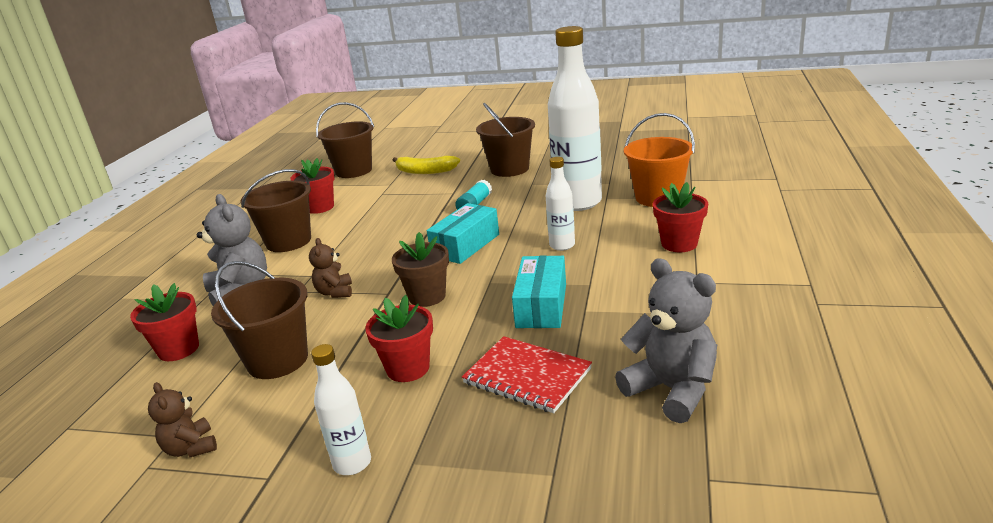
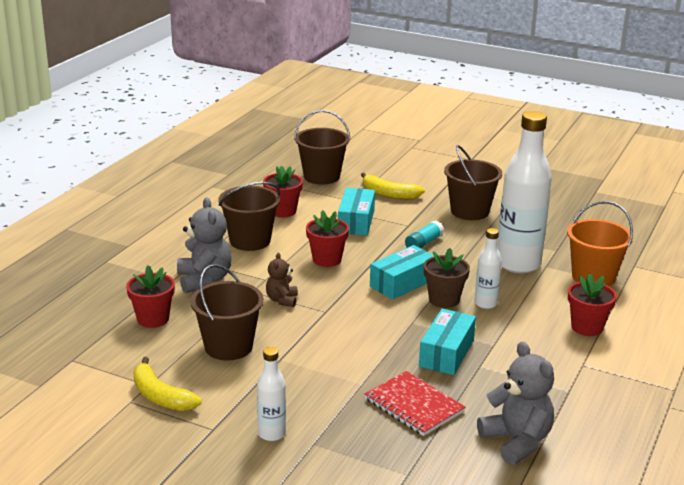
camera: 10 degrees right, 0 degrees up
(191, 448) = (160, 396): brown teddy bear -> yellow banana
(398, 201) = (356, 221): none -> turquoise box
(408, 368) = (326, 377): red flower pot -> red flower pot (327, 259)
(427, 296) = (356, 322): brown flower pot -> brown flower pot (444, 300)

